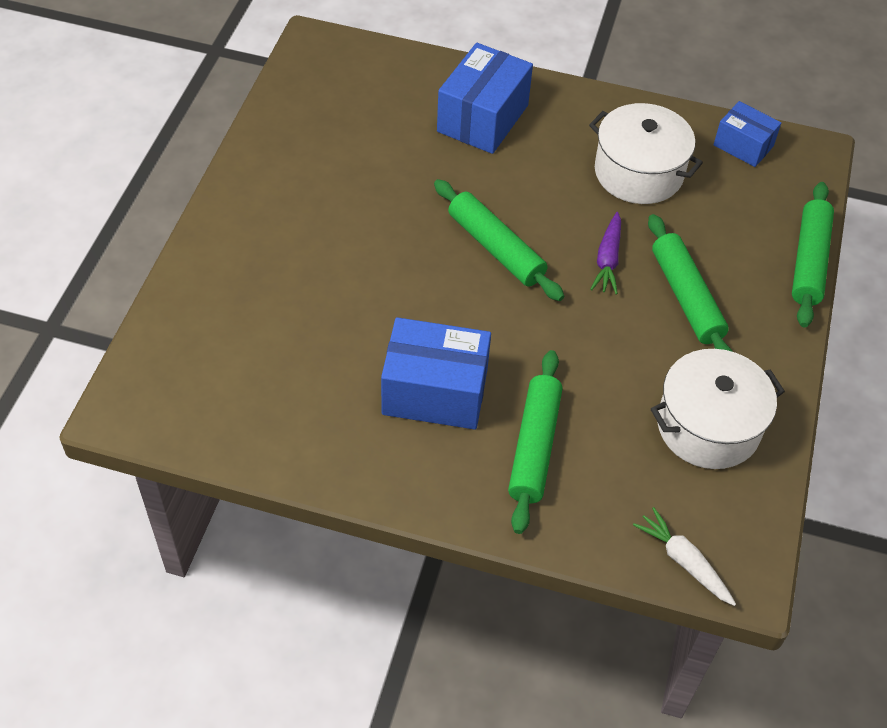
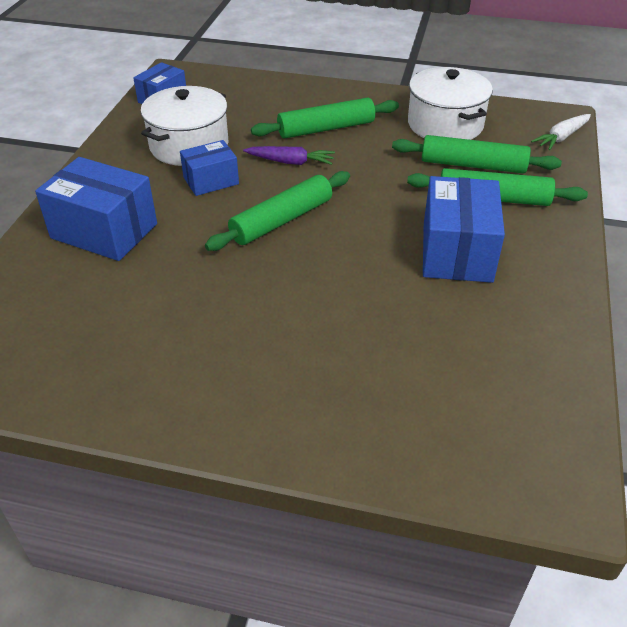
camera: 90 degrees left, 10 degrees down
(568, 192) = (211, 181): none -> blue box
(809, 261) = (284, 80): green rolling pin -> green rolling pin (473, 165)

